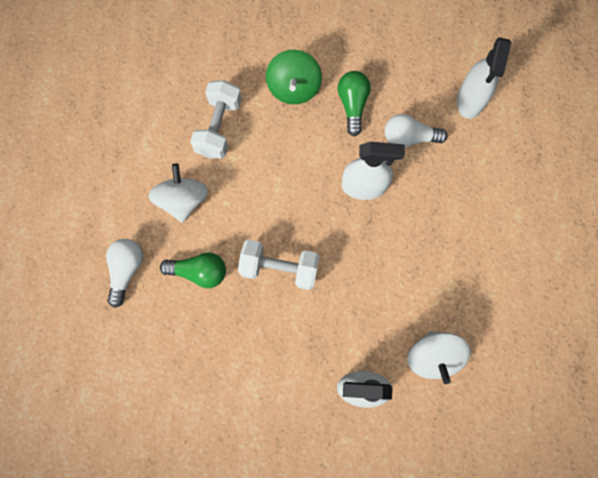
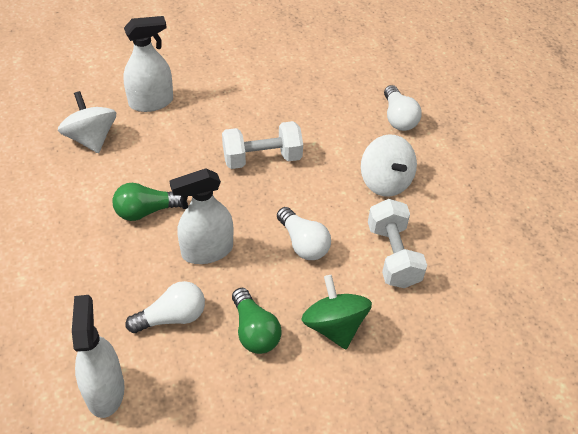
camera: 155 degrees right, 25 degrees down
(199, 272) = (334, 135): green light bulb -> green light bulb (146, 211)
(284, 164) = (303, 243): none -> white light bulb

